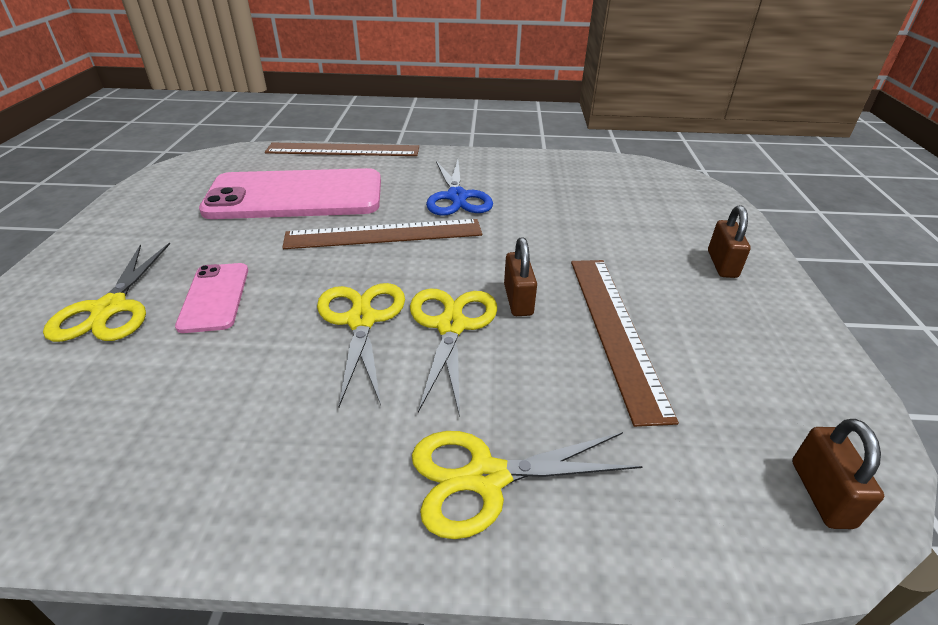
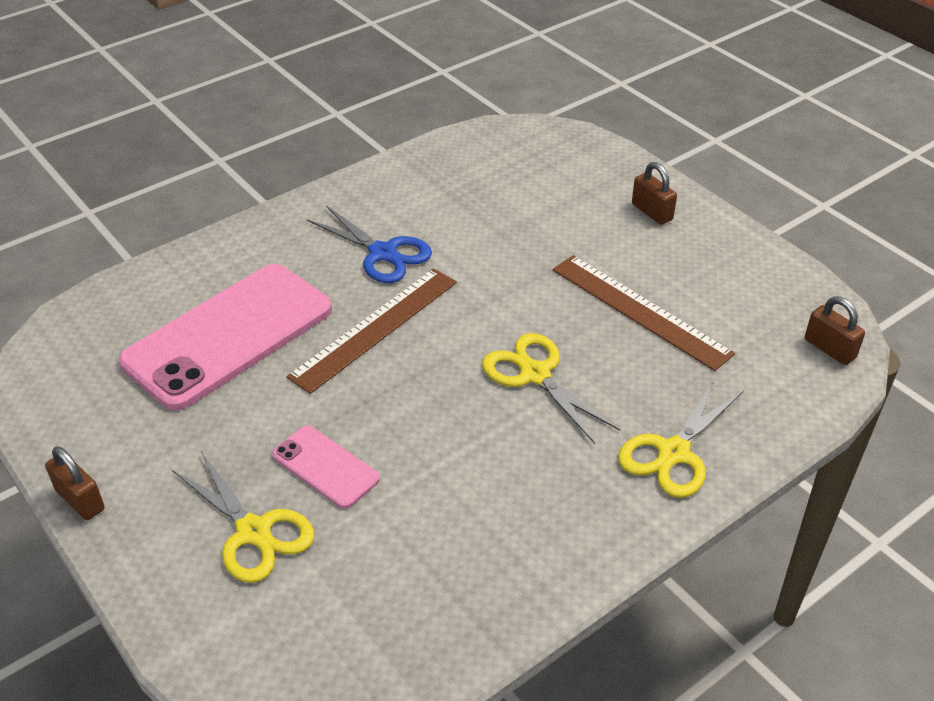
camera: 40 degrees left, 5 degrees up
(343, 150) = (185, 254): brown ruler -> none
(361, 320) = (468, 410): yellow scissors -> none
(518, 300) = (553, 325): brown padlock -> brown padlock (80, 500)

